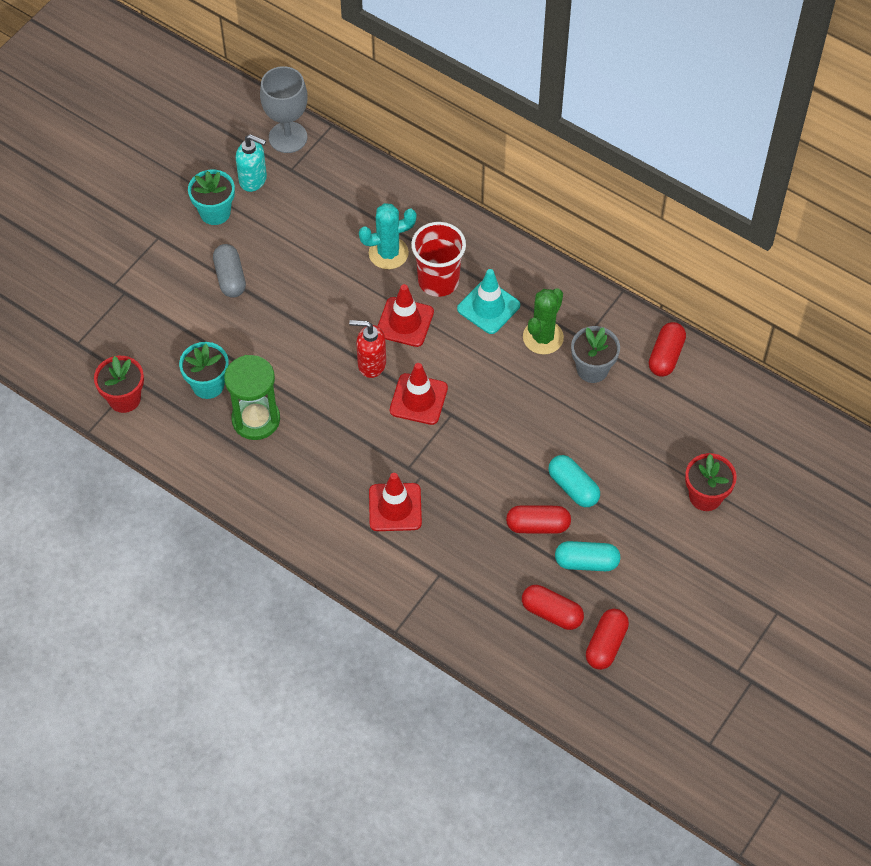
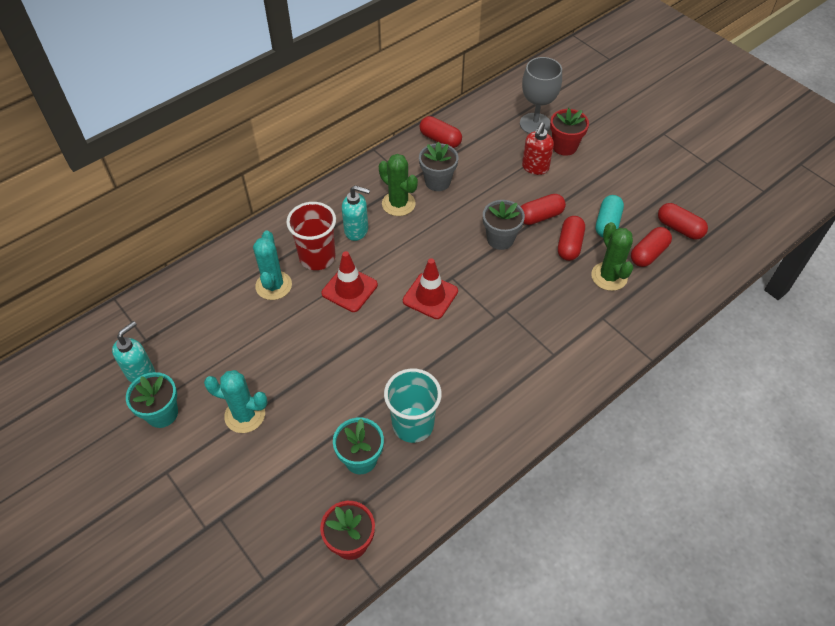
camera: 75 degrees left, 5 degrees down
(230, 278) = (245, 415): grey capsule -> turquoise cactus
(256, 419) = (413, 424): green hourglass -> turquoise cup
(288, 137) = (108, 335): grey goblet -> grey goblet (535, 124)
(371, 364) = (383, 322): red soap dispenser -> red soap dispenser (535, 167)
(395, 507) = (532, 335): red traffic cone -> none
(488, 307) = (357, 230): turquoise traffic cone -> turquoise soap dispenser
(502, 574) = (609, 276): none -> green cactus
(523, 452) = (500, 239): none -> grey flower pot
(573, 487) = (540, 216): turquoise capsule -> red capsule

